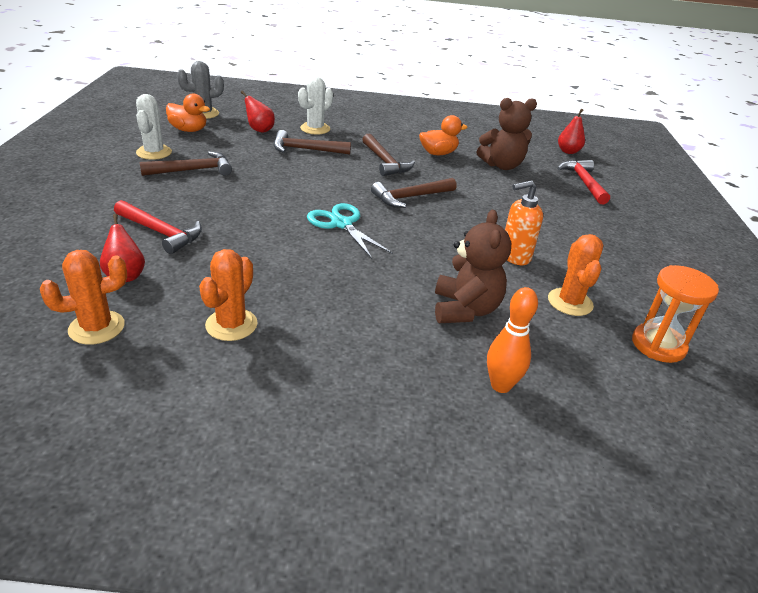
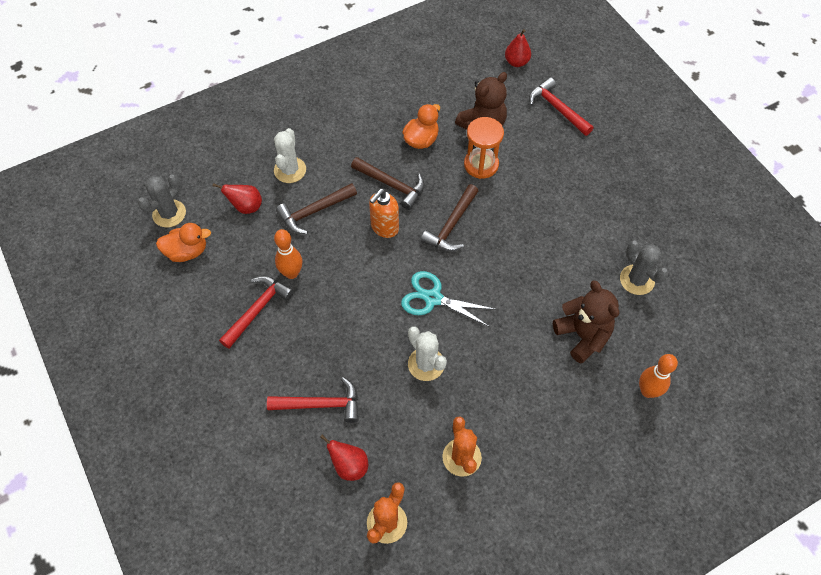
camera: 30 degrees left, 25 degrees up
(154, 152) = (198, 308): white cactus -> white cactus (426, 364)
(193, 170) = (257, 310): brown hammer -> red hammer
(245, 166) = (291, 273): none -> orange bowling pin
(514, 256) = (573, 251): orange soap dispenser -> orange soap dispenser (384, 228)
(570, 302) = (637, 280): orange cactus -> grey cactus
(658, 345) = (707, 287): orange hourglass -> orange hourglass (481, 164)

